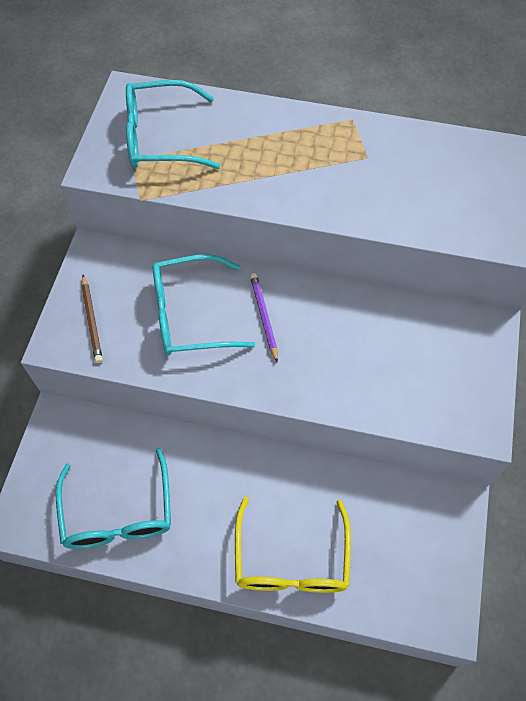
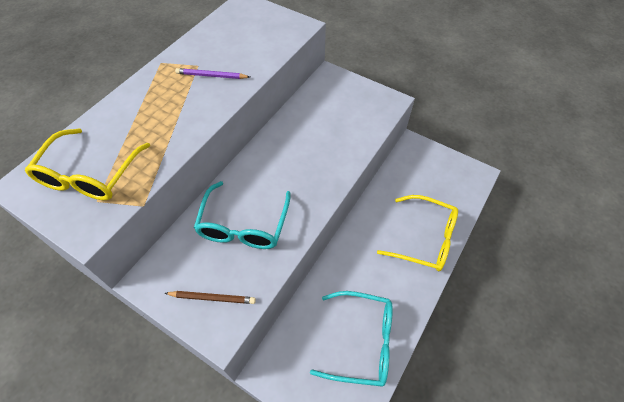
camera: 70 degrees left, 5 degrees down
(160, 138) = (90, 175): turquoise glasses -> yellow glasses
(264, 317) = (268, 180): purple pencil -> purple pencil (211, 76)

